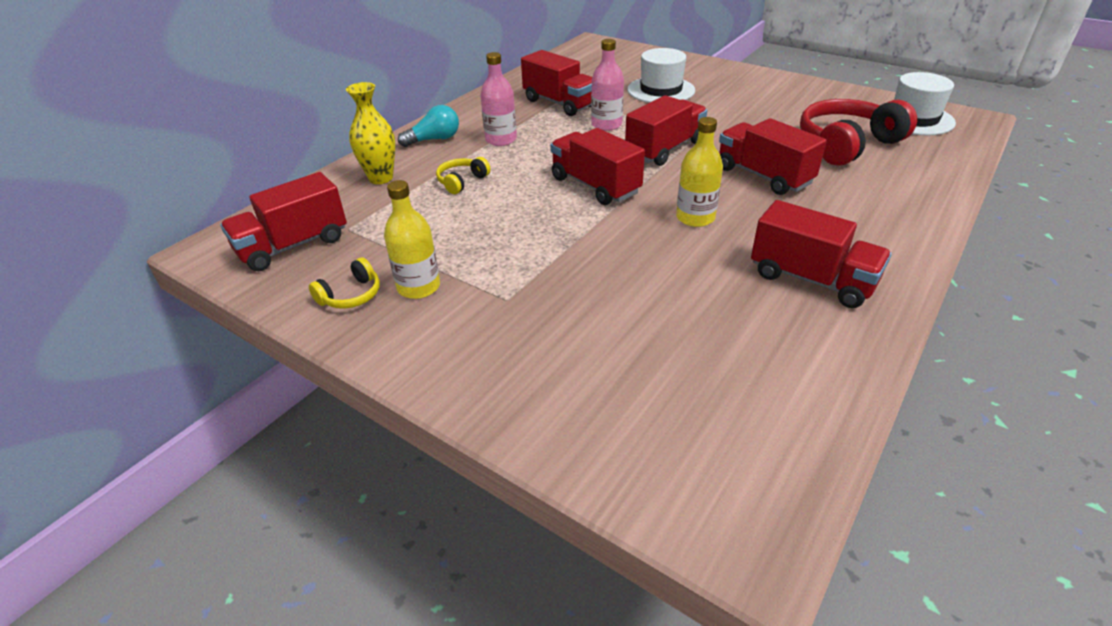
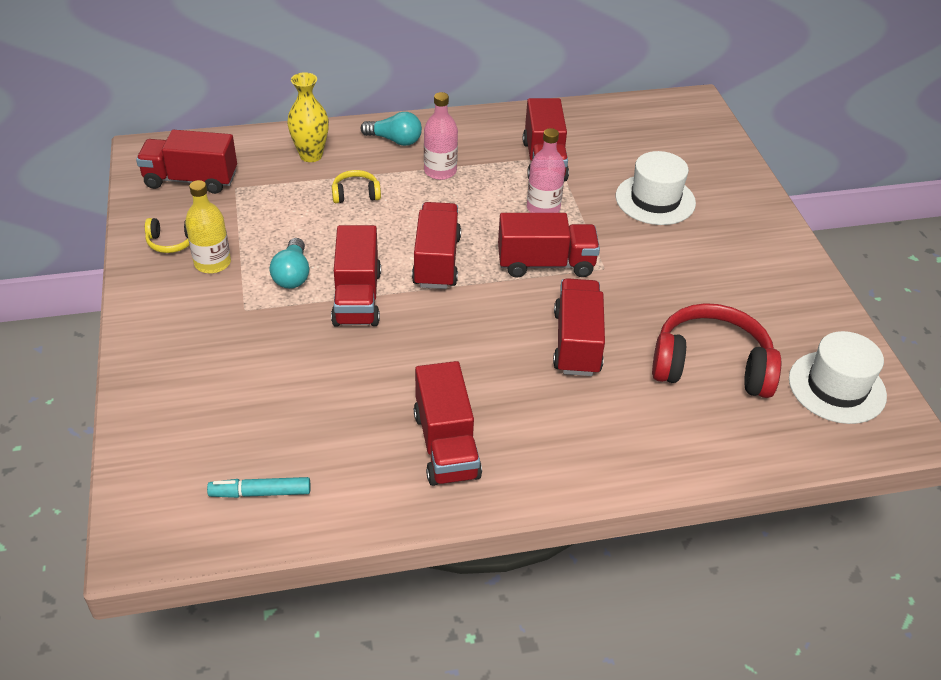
camera: 40 degrees right, 5 degrees up
(504, 254) = (292, 275): none -> turquoise light bulb
(581, 237) = (357, 297): none -> red truck
(695, 218) = (457, 339): yellow bottle -> none
(764, 412) = (260, 493): none -> turquoise marker

